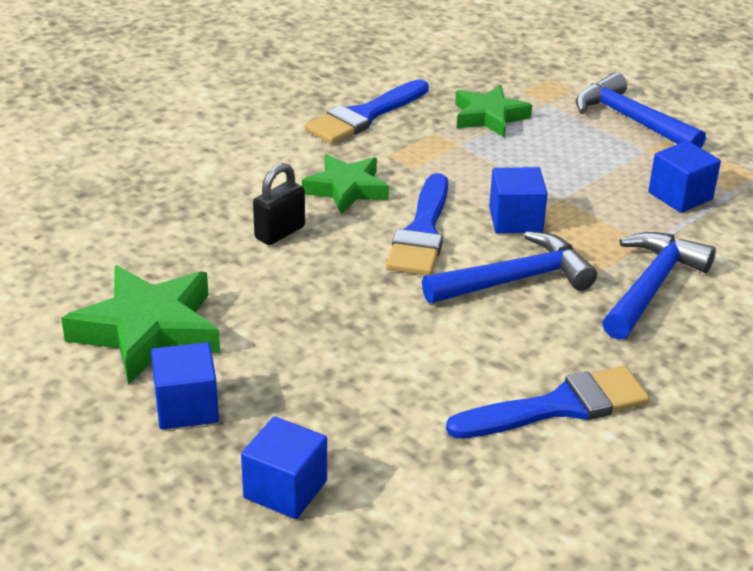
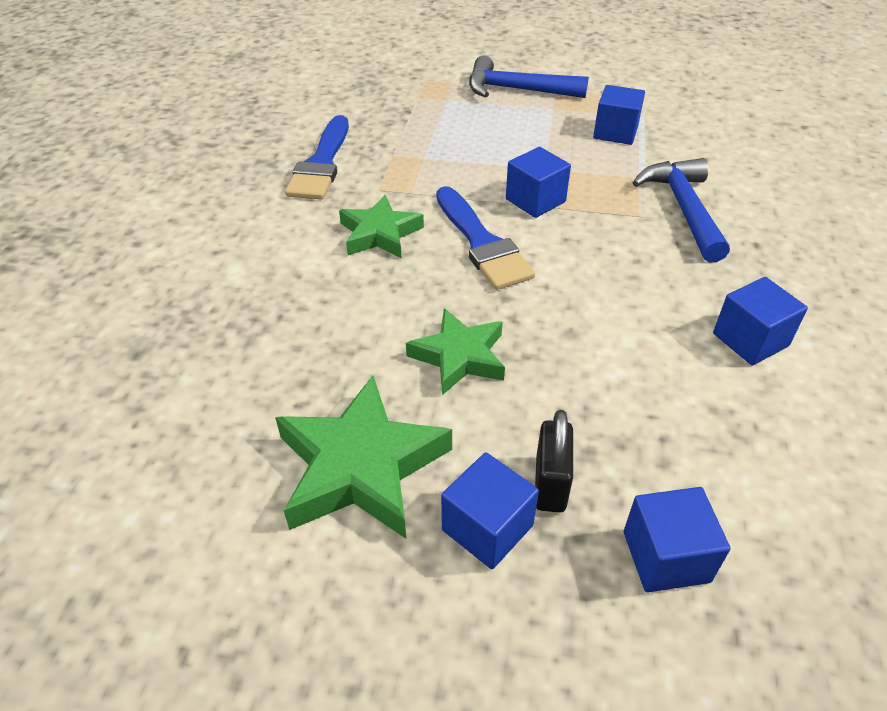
camera: 35 degrees left, 10 degrees up
(280, 233) = (369, 300): black padlock -> black padlock (550, 484)
(489, 117) = (418, 126): green star -> green star (459, 356)
(516, 280) = (594, 249): blue hammer -> none
(559, 406) = (750, 340): blue brush -> blue cube

